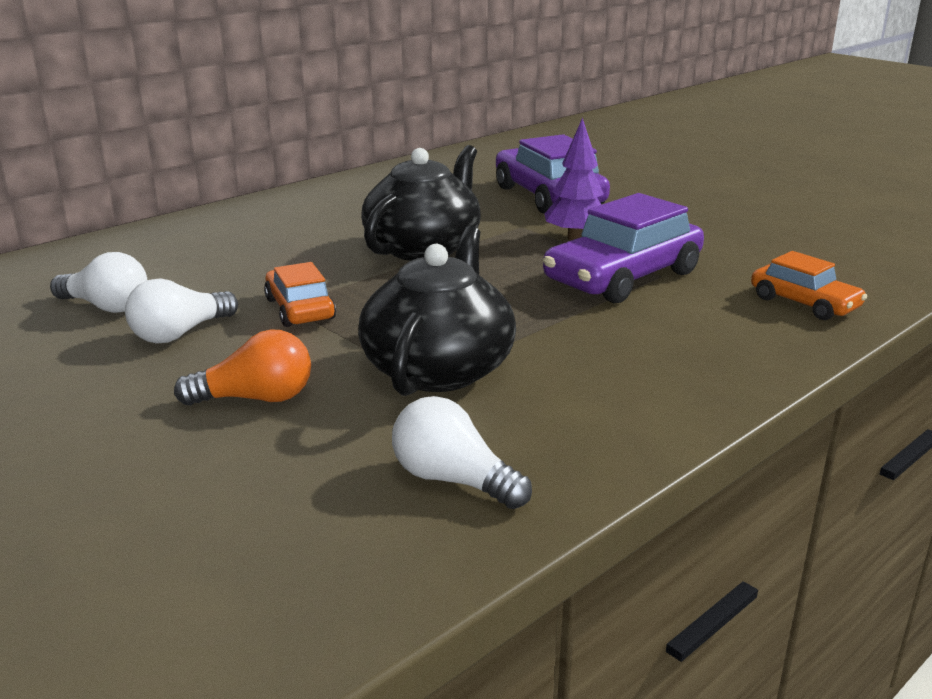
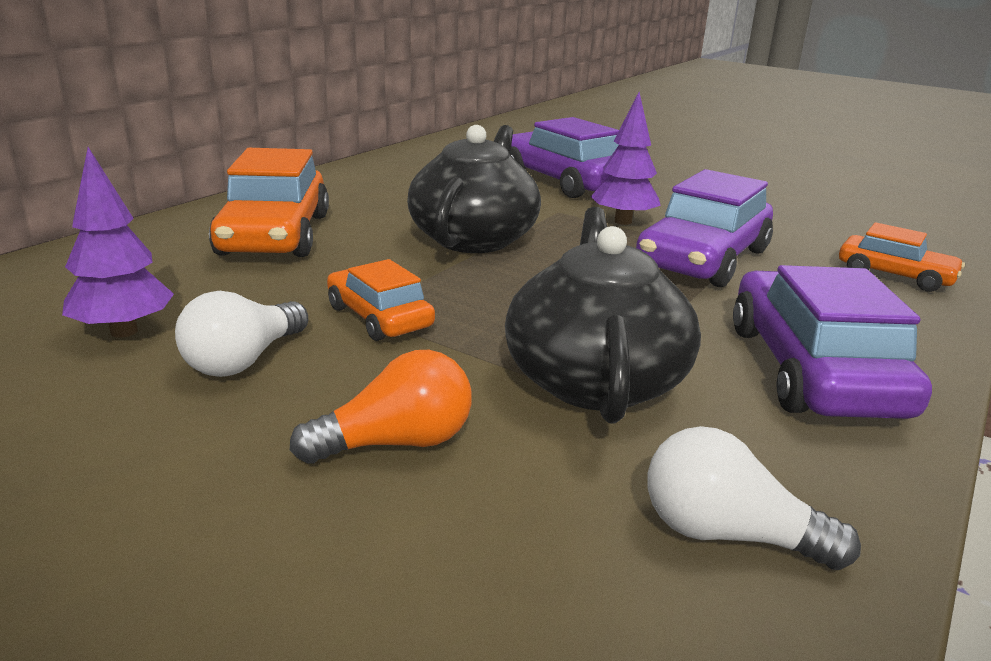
camera: 15 degrees left, 0 degrees up
(106, 307) = (124, 331): white light bulb -> purple tree
(257, 236) = (275, 234): none -> orange car
(634, 377) = (812, 370): none -> purple car

